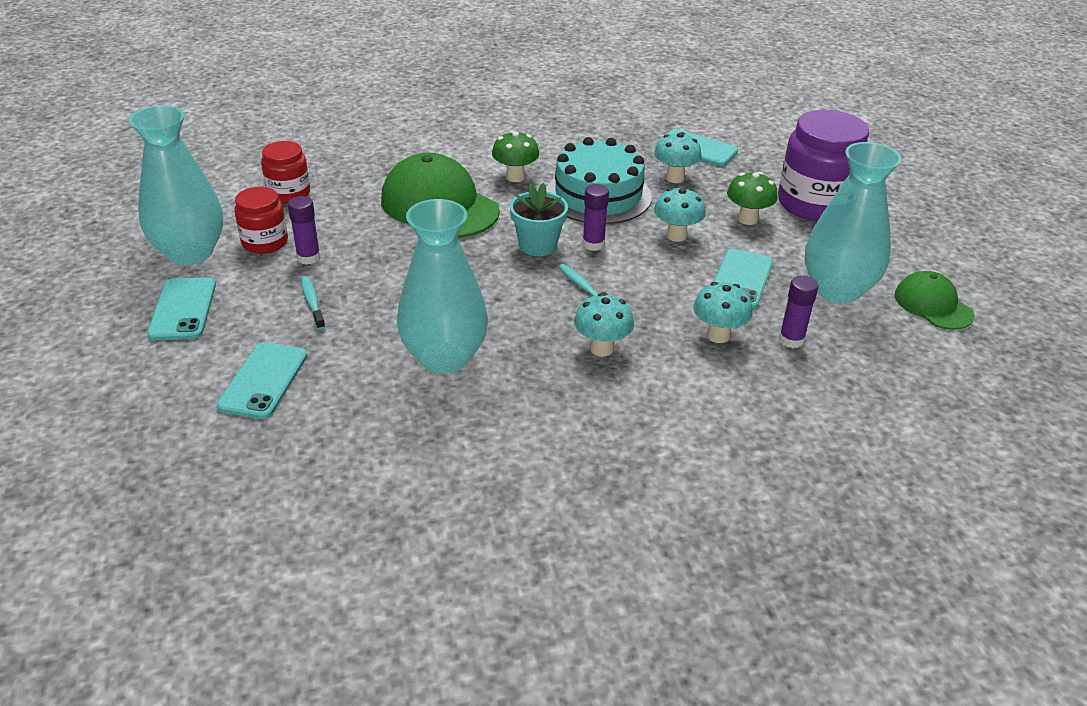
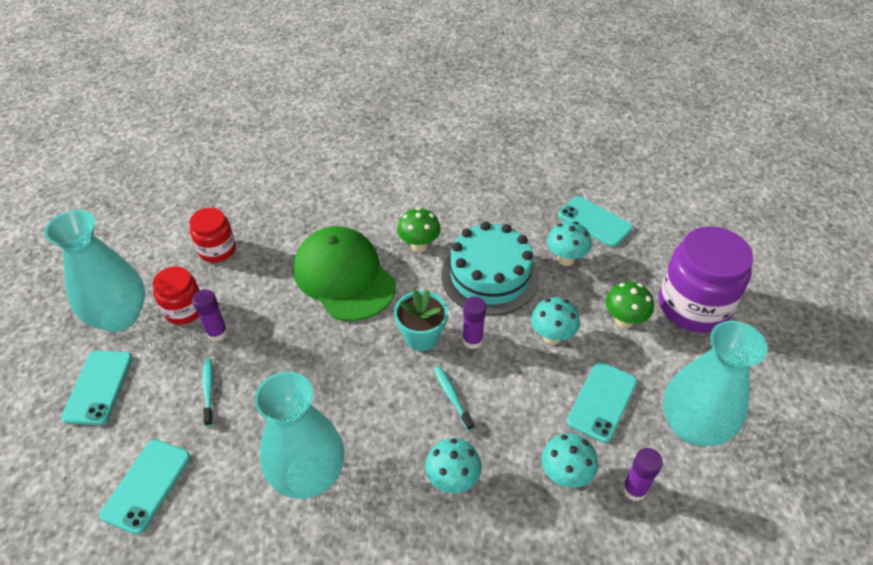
camera: 10 degrees right, 10 degrees up
(933, 305) = (784, 457): green cap -> none

